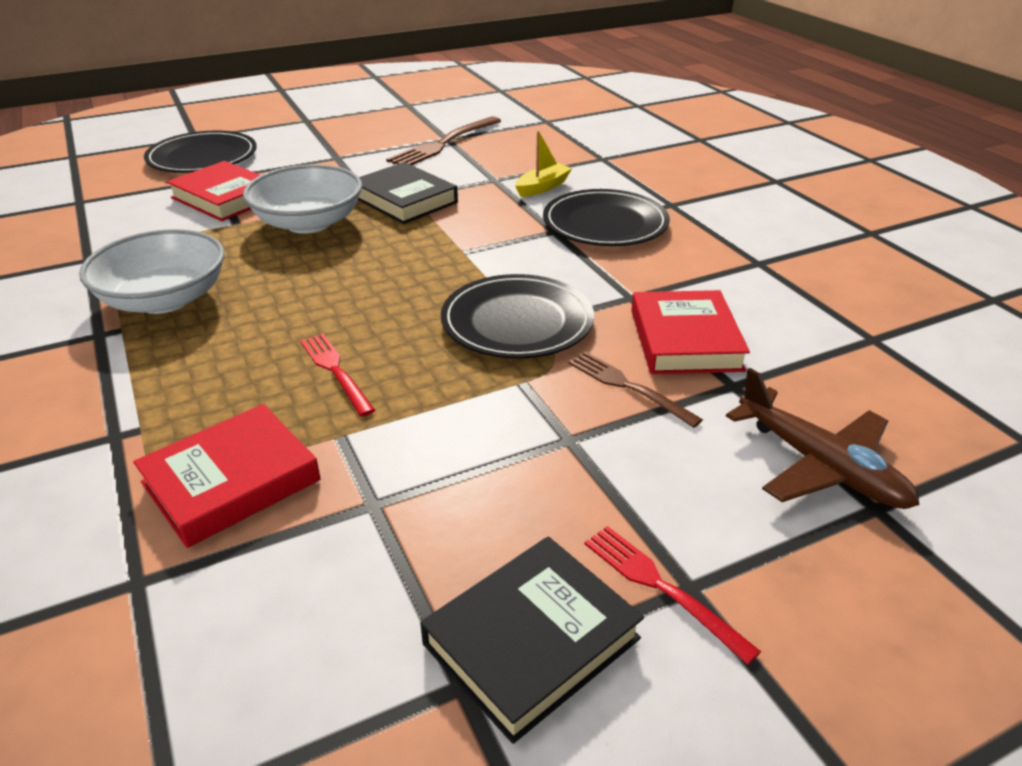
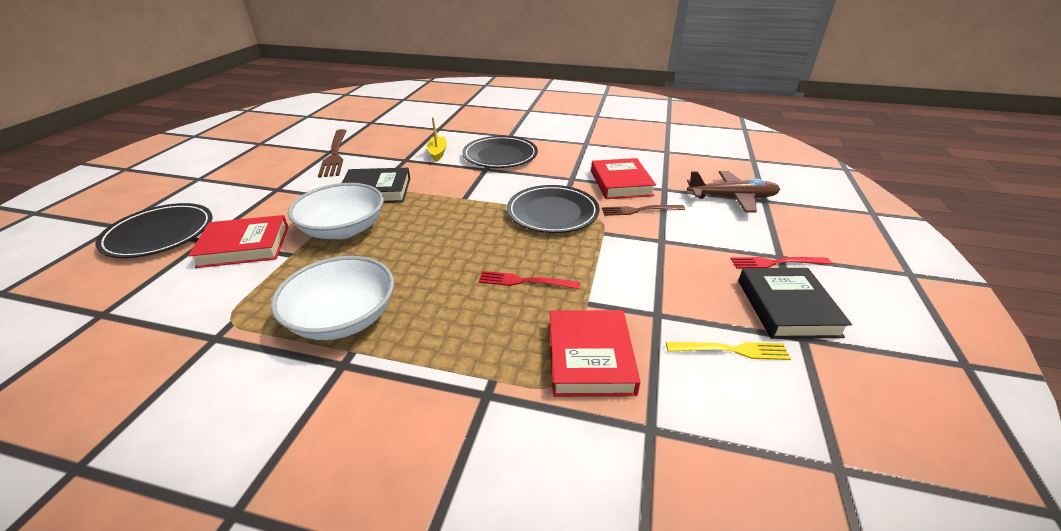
camera: 50 degrees left, 0 degrees up
(354, 608) = (732, 350): none -> yellow fork
(685, 340) = (621, 183): red book -> red book turned 45 degrees clockwise

